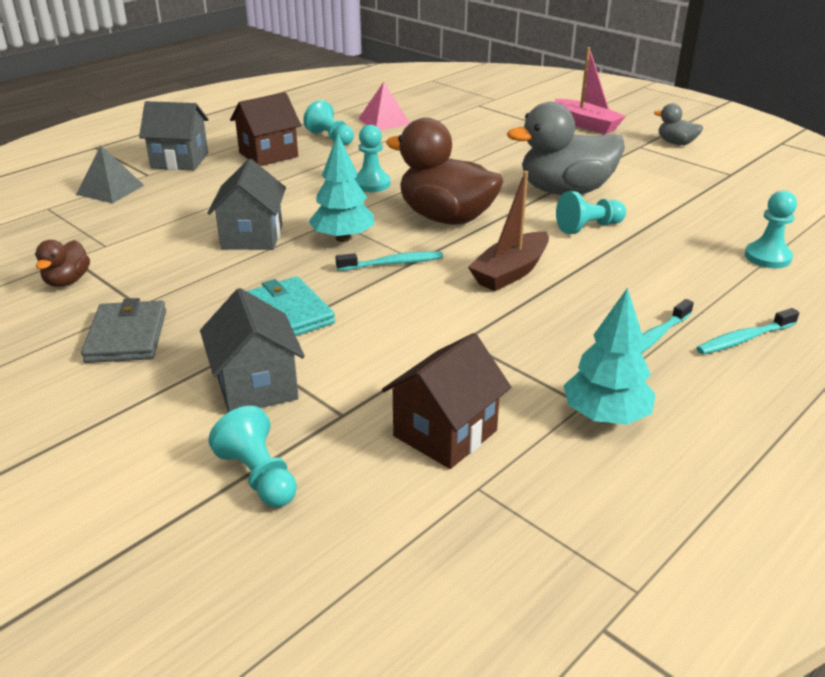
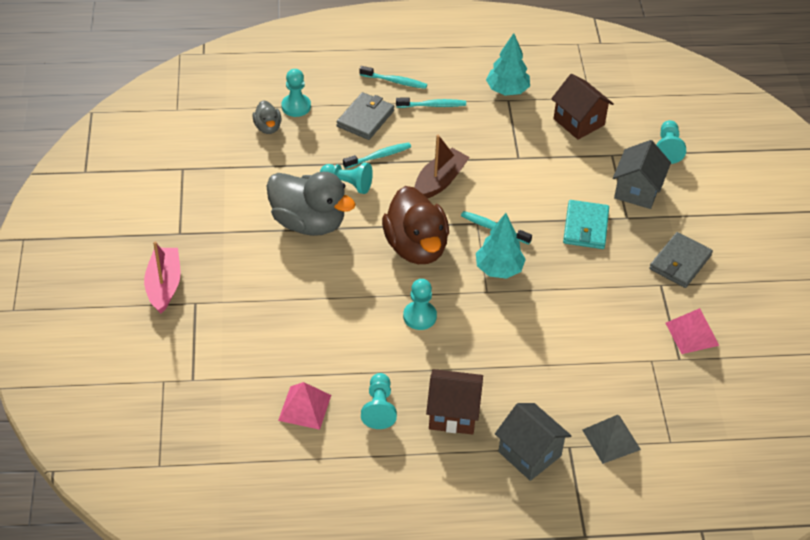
camera: 140 degrees left, 15 degrees up
(67, 281) = (692, 334): brown duck -> pink pyramid
(252, 237) = (552, 307): grey house -> none
(445, 433) = (579, 122): brown house -> brown house turned 60 degrees clockwise
(510, 272) = (440, 181): brown boat -> brown boat turned 45 degrees counterclockwise
(607, 261) = (379, 156): none -> turquoise toothbrush
(676, 143) = (150, 219): grey duck -> grey duck (268, 127)
(688, 284) = (365, 118): none -> grey wallet

